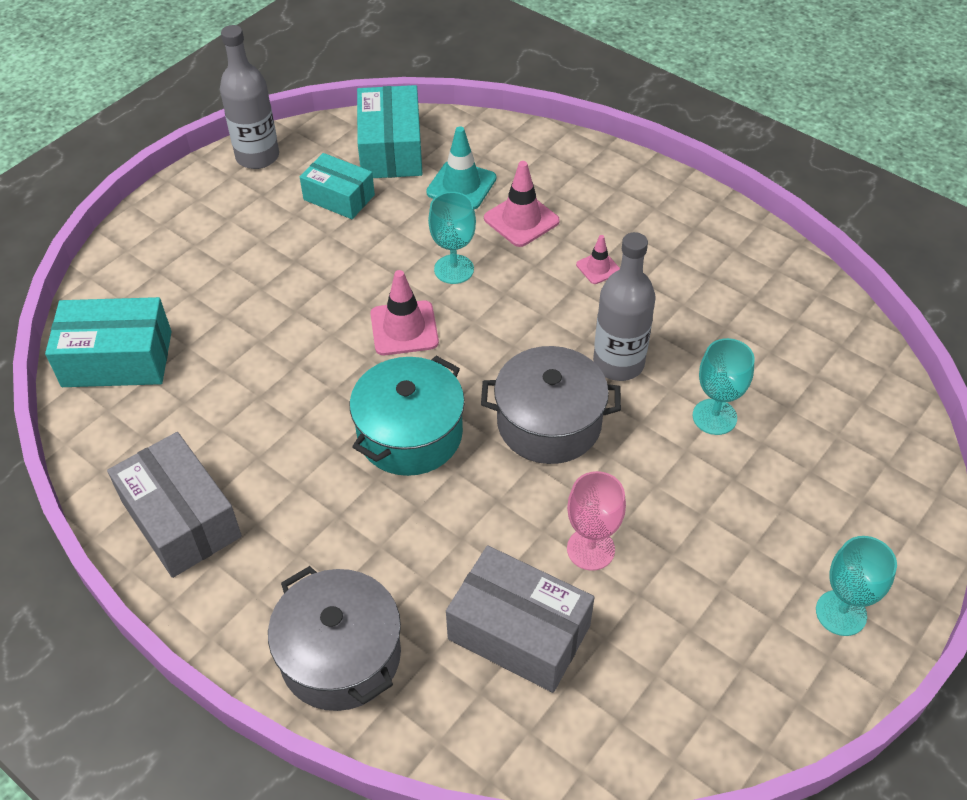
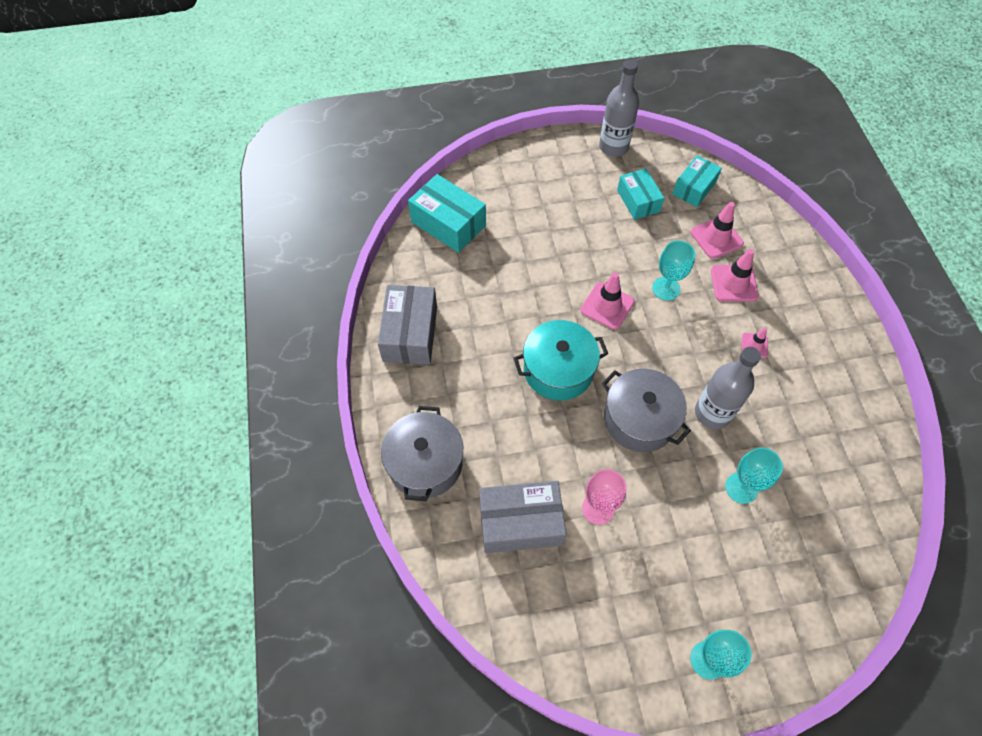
camera: 40 degrees right, 10 degrees up
(391, 149) = (694, 188): turquoise box -> turquoise box, size x0.67
(461, 185) = (716, 238): turquoise traffic cone -> pink traffic cone
(519, 632) = (520, 522): grey box -> grey box turned 75 degrees counterclockwise

